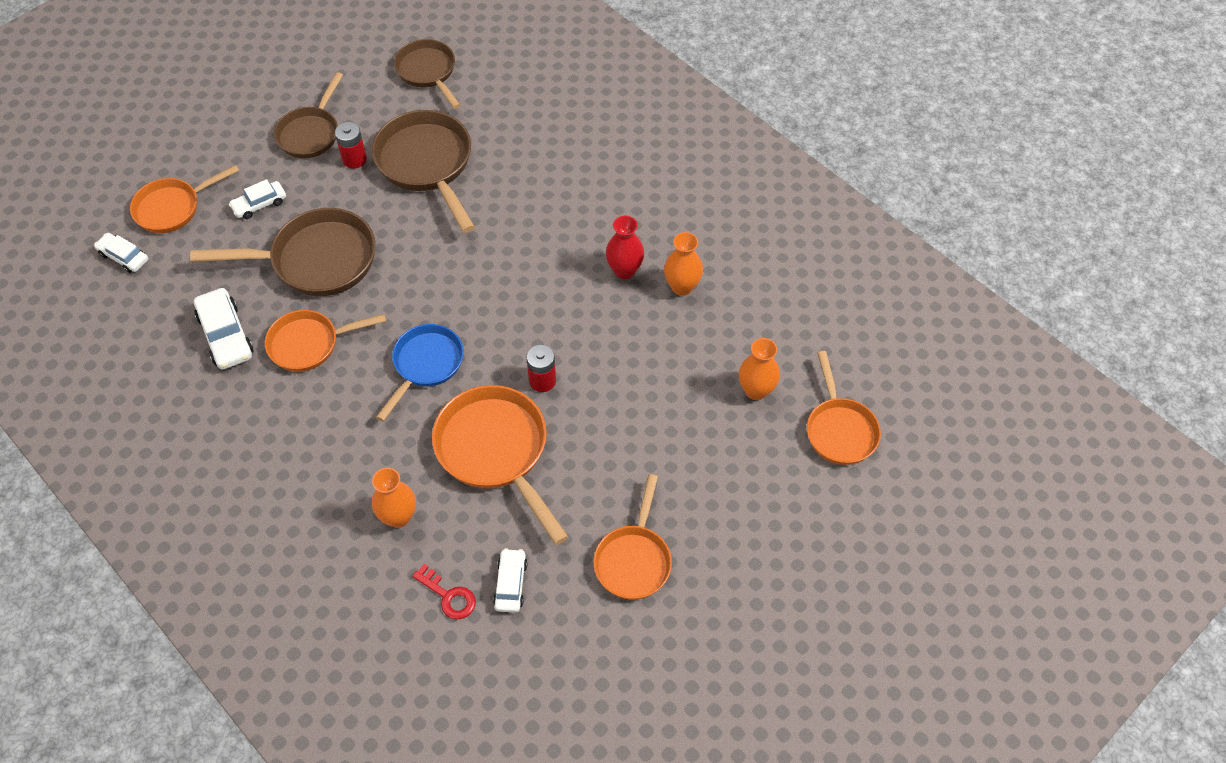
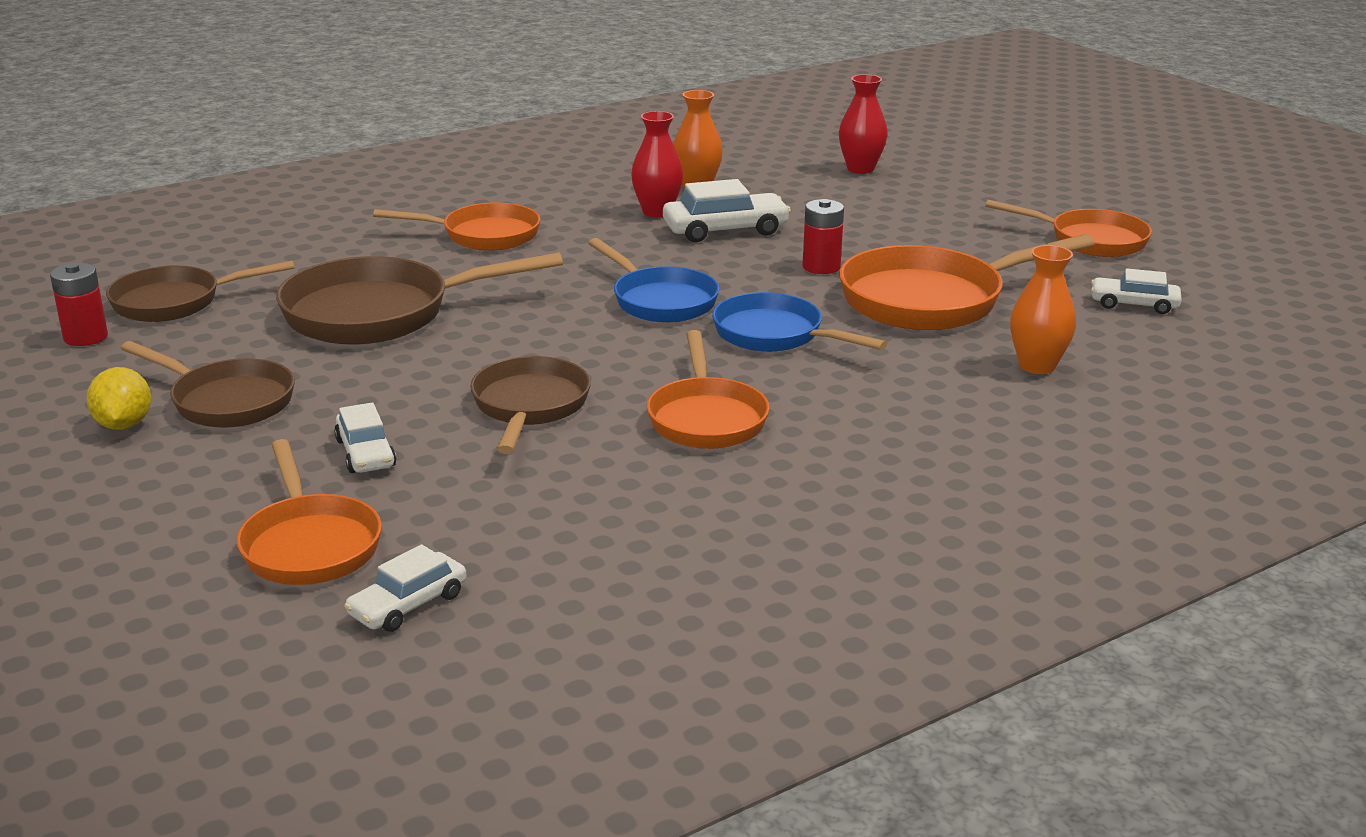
camera: 80 degrees left, 30 degrees down
(226, 335) = (661, 492): white car -> white car (725, 230)
(282, 103) = (124, 425): none -> yellow lemon
(316, 260) = (529, 407): brown pan -> brown pan, size x0.65
(354, 159) = (322, 367): red battery -> red battery (85, 337)
(448, 596) = (1158, 341): red key -> none
(468, 297) = (660, 300): none -> blue pan
(756, 390) = (860, 169): orange vase -> red vase
(839, 429) = (918, 142): orange pan -> orange pan (483, 235)

